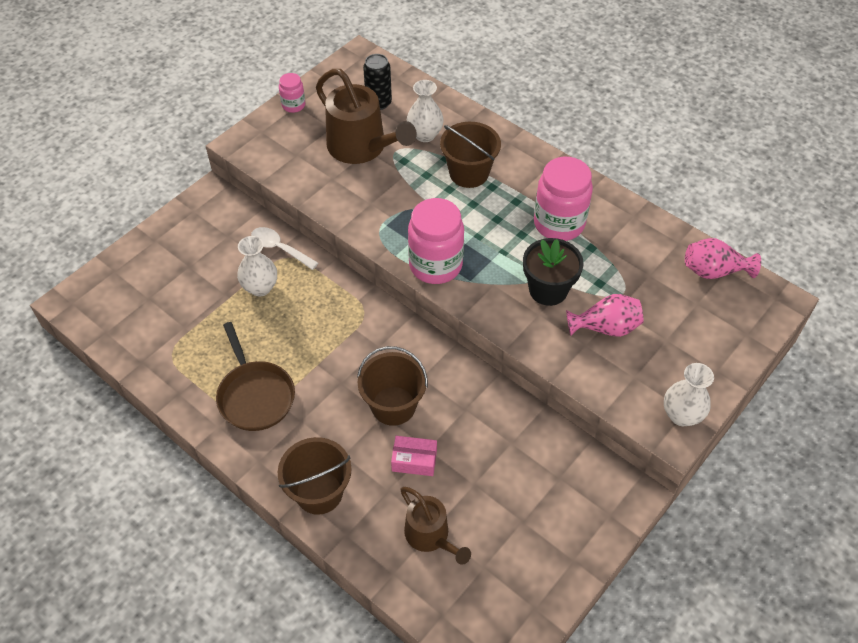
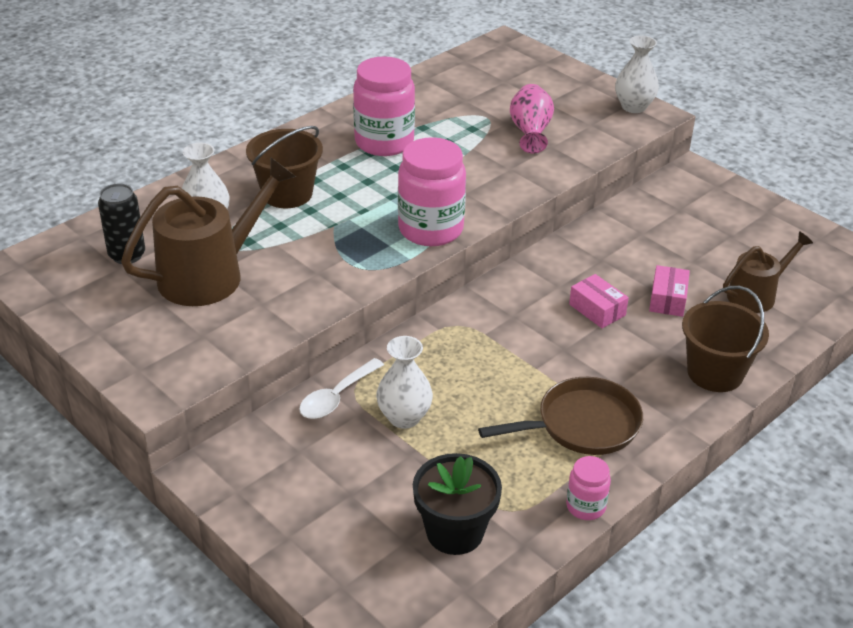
camera: 85 degrees left, 15 degrees down
(293, 105) = (95, 335): pink jar -> pink jar (585, 506)
(393, 406) = (597, 310): brown bucket -> pink box
(548, 290) = (477, 159): black flower pot -> black flower pot (455, 532)
(714, 271) = (466, 67): pink vase -> none

